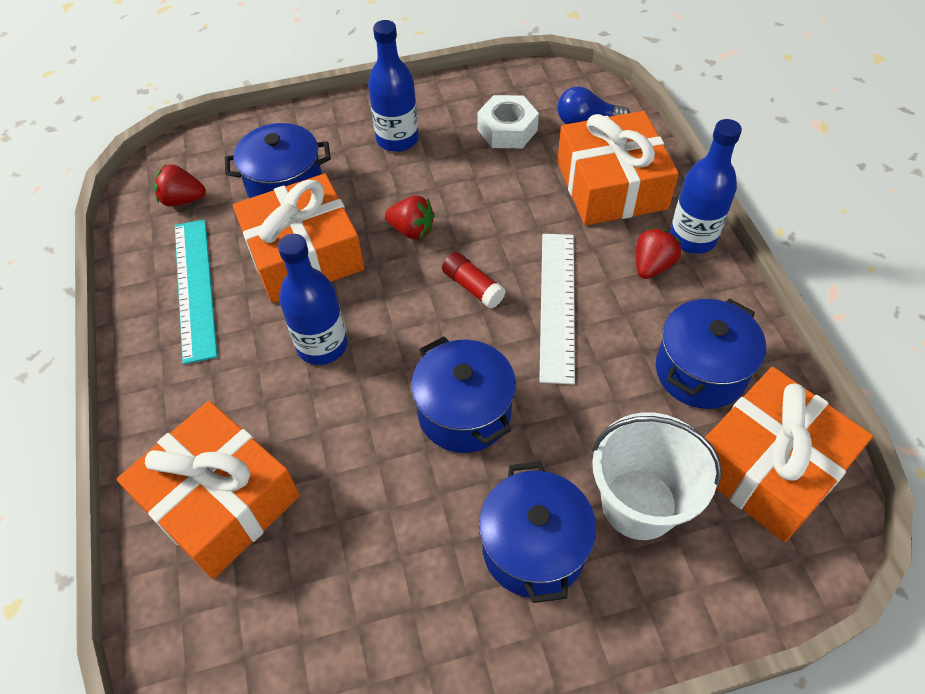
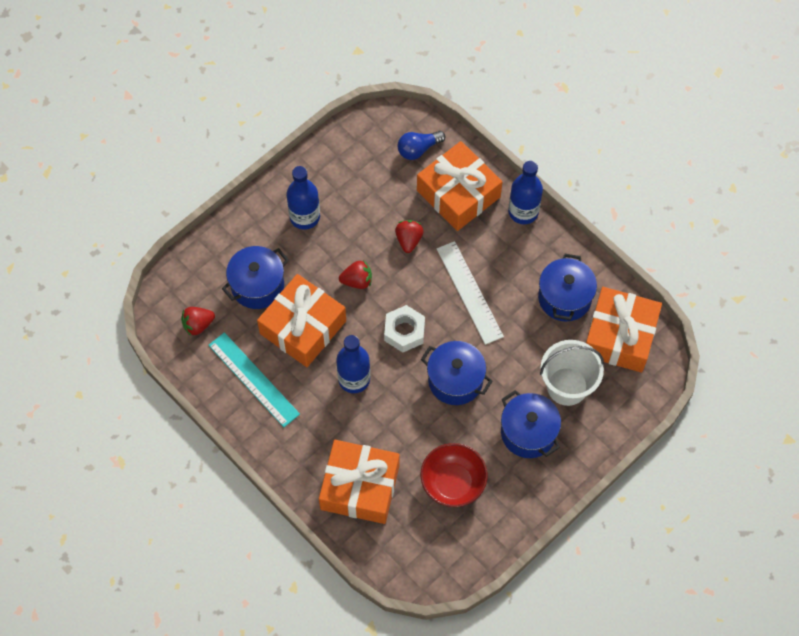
camera: 30 degrees left, 10 degrees up
(362, 568) = (453, 483): none -> red bowl
(473, 287) = (416, 303): red glue stick -> none
(507, 130) = (371, 178): white nut -> white nut (404, 332)
(652, 266) = (509, 242): red strawberry -> red strawberry (409, 240)

